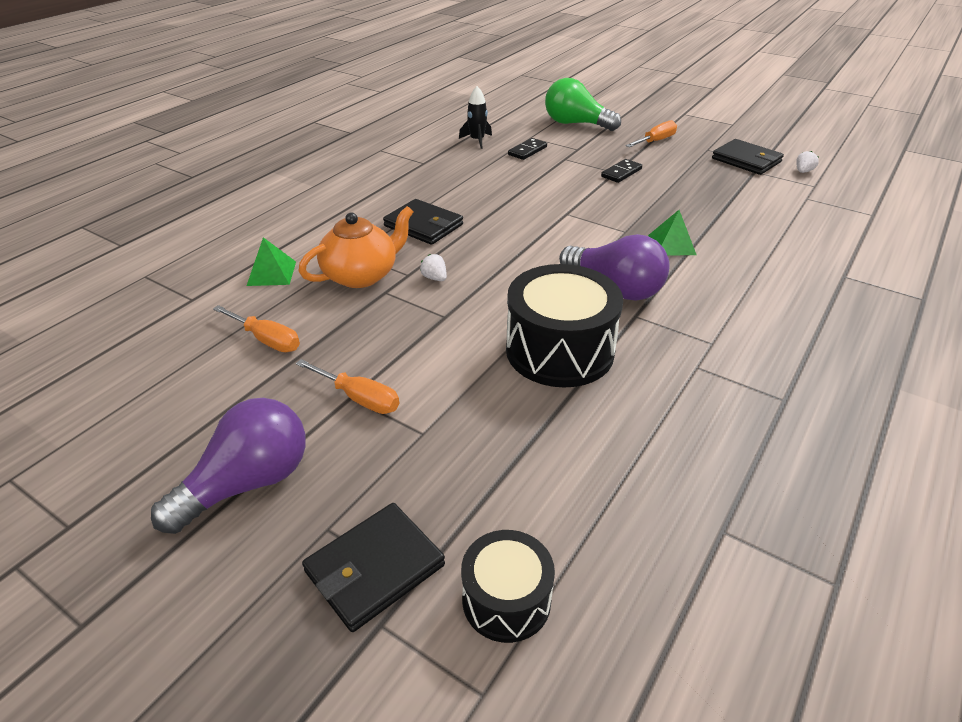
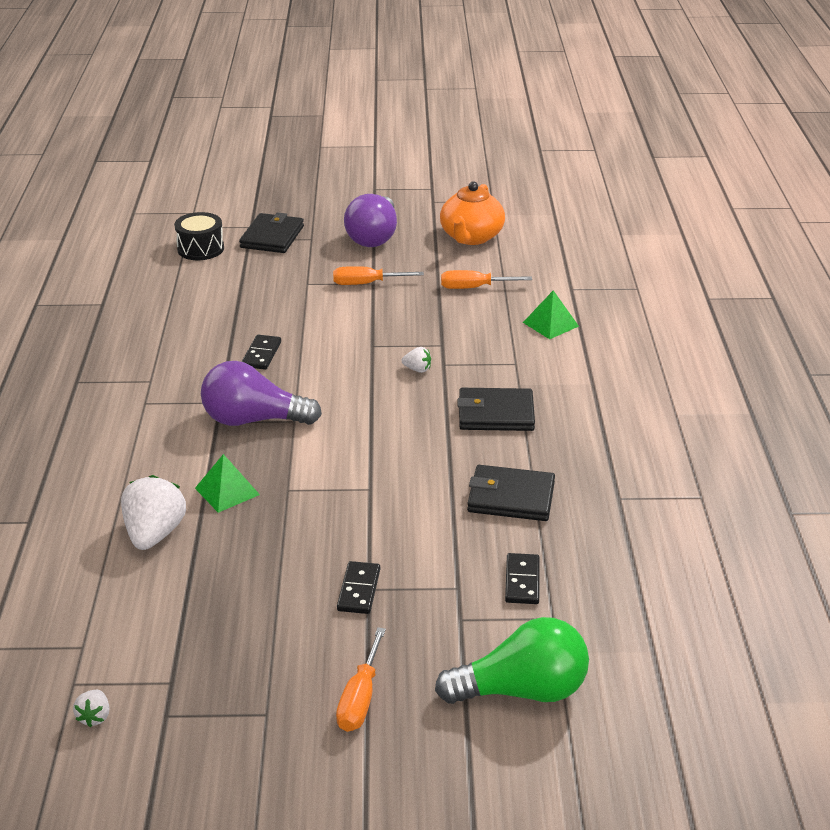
camera: 145 degrees right, 5 degrees down
(361, 275) = (479, 349): orange teapot -> orange teapot (471, 237)
(477, 140) = (613, 573): black rocket -> none
(559, 350) = (261, 354): black drum -> black domino
(740, 236) = (154, 534): none -> white strawberry
(746, 160) = (192, 708): black wallet -> black wallet (511, 497)

